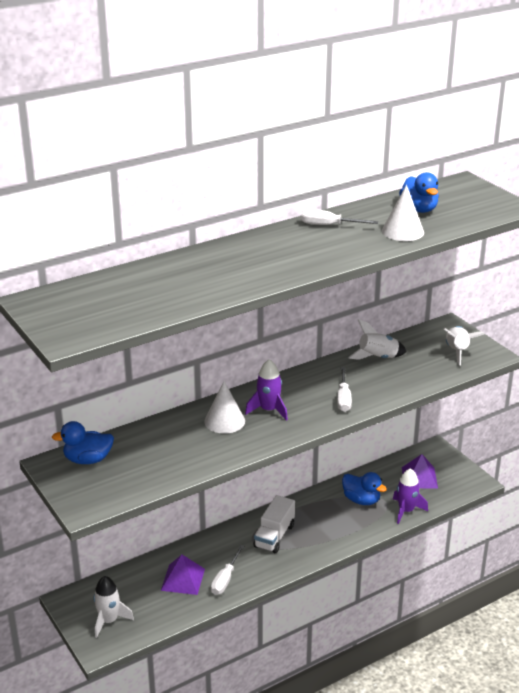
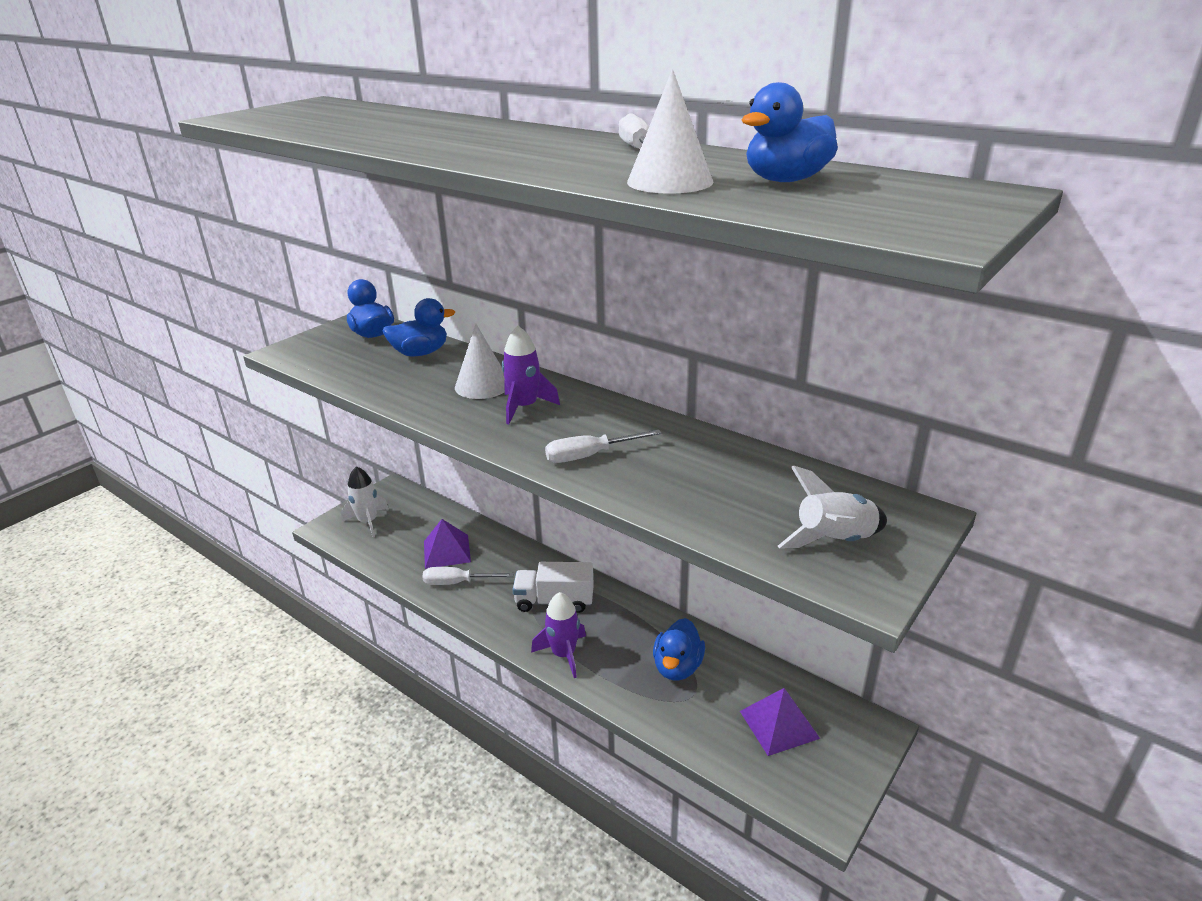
camera: 70 degrees right, 0 degrees up
(147, 440) = (420, 353): none -> blue duck
(378, 358) = (732, 463): white rocket -> none
(406, 511) = (684, 726): purple rocket -> purple rocket (564, 654)

